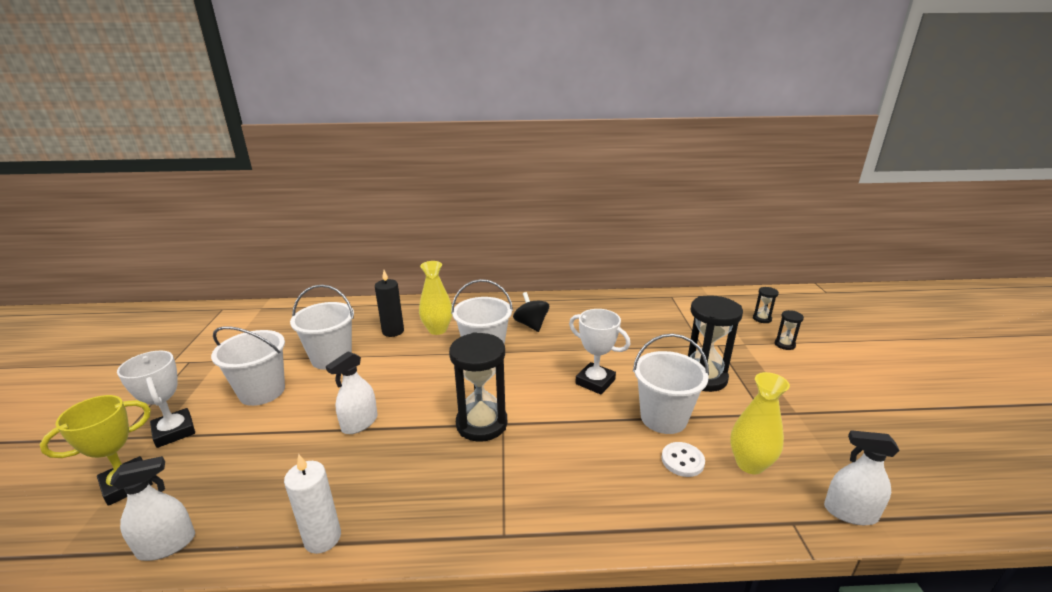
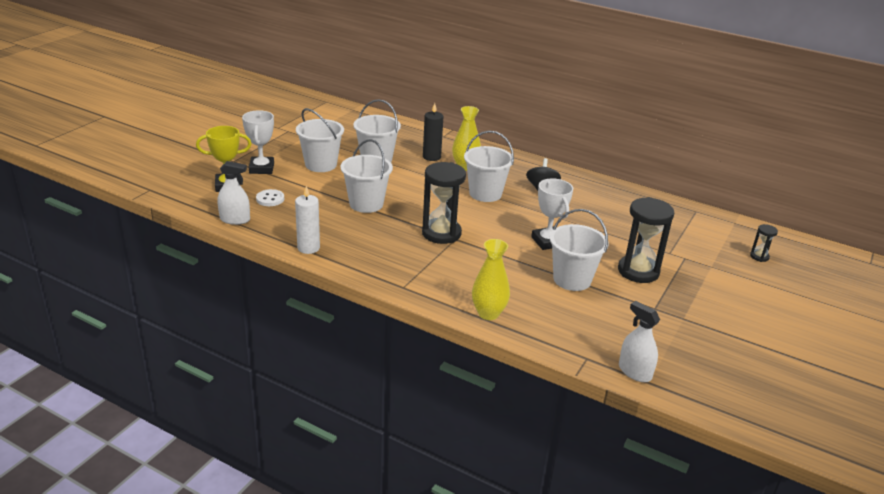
camera: 30 degrees right, 5 degrees up
(359, 423) = (366, 204): white spray bottle -> white bucket
(682, 460) = (554, 304): white button -> white button (270, 199)
(750, 464) = (600, 325): yellow vase -> yellow vase (488, 313)
(784, 344) = (748, 280): black hourglass -> none

